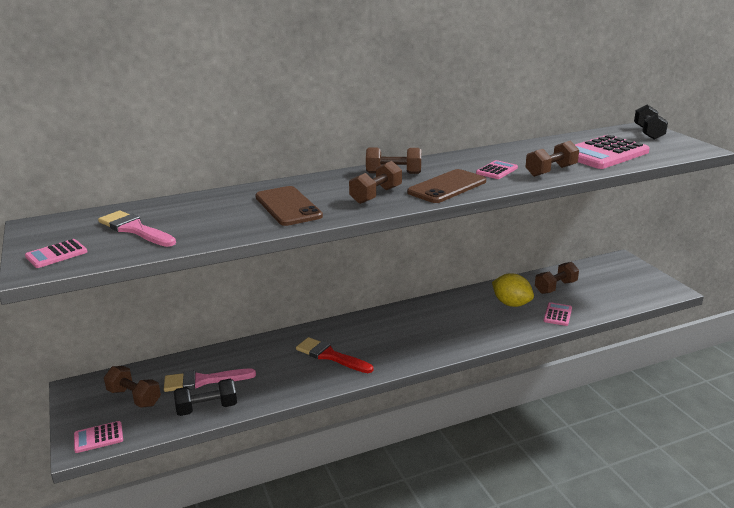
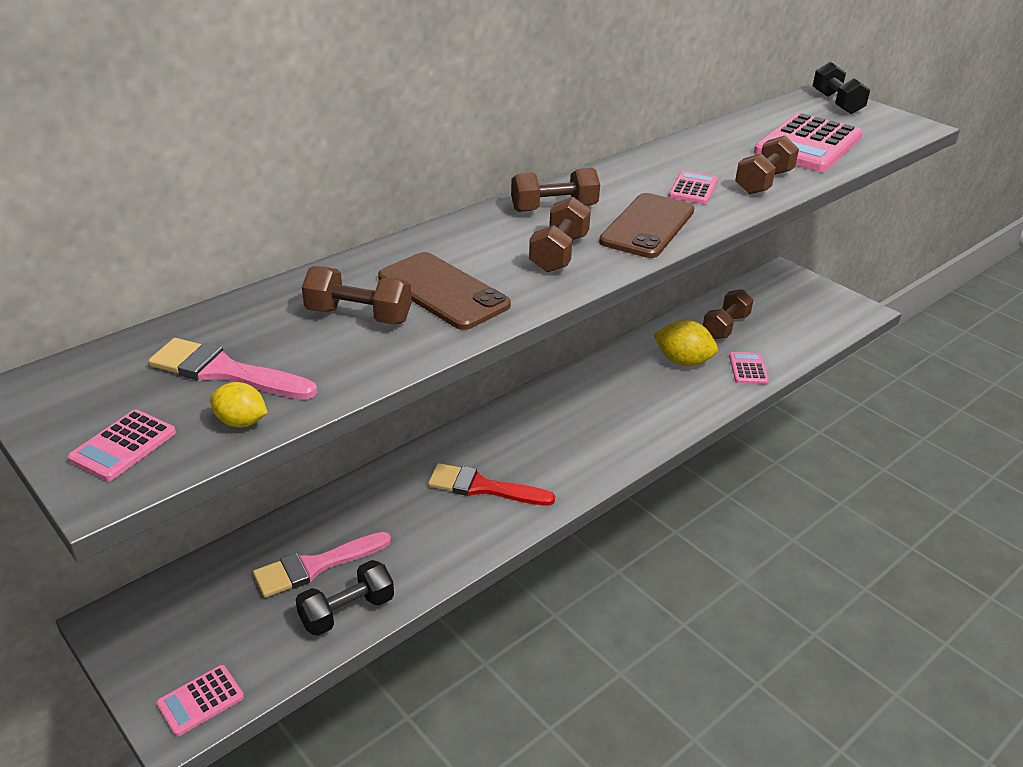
camera: 20 degrees left, 10 degrees up
(123, 252) = (241, 422): none -> yellow lemon
(134, 397) = (220, 617): brown dumbbell -> brown dumbbell (358, 316)

